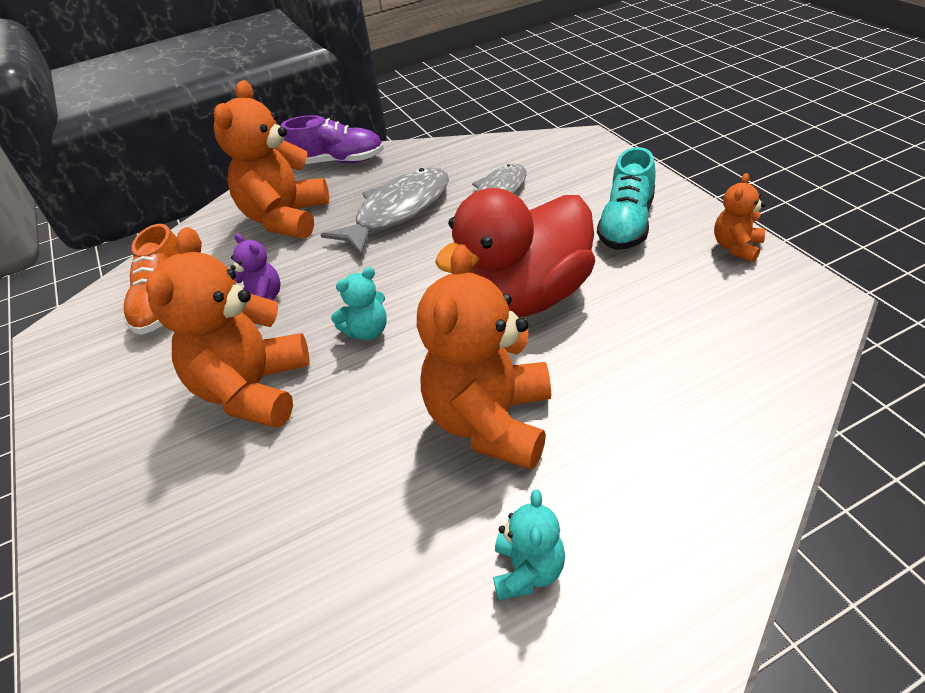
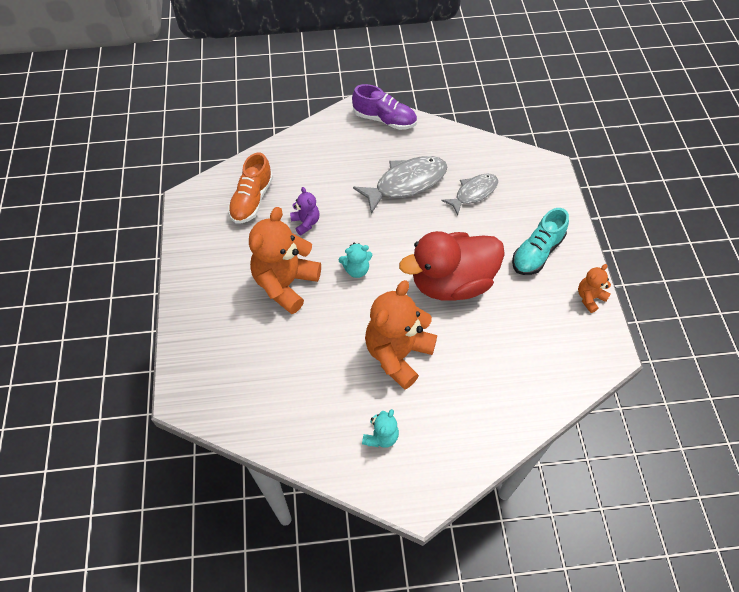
camera: 15 degrees right, 15 degrees up
(286, 218) = (337, 160): orange teddy bear -> none

